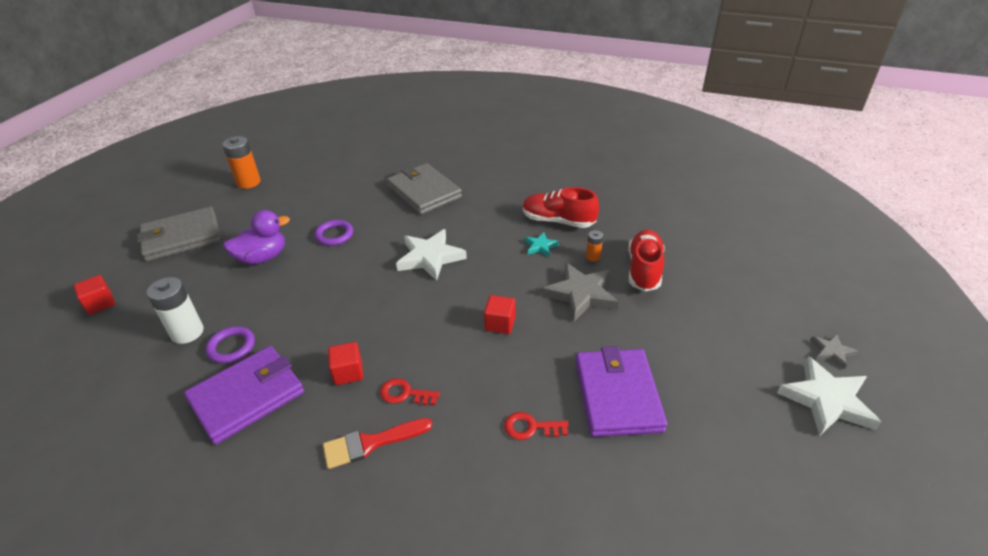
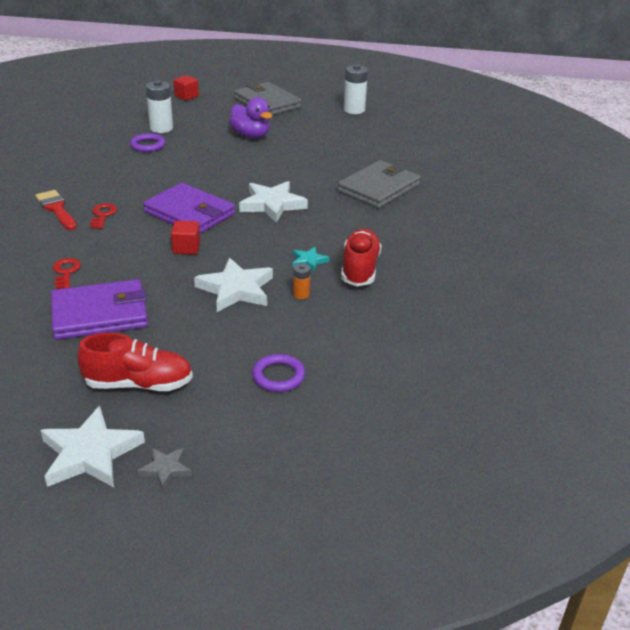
camera: 75 degrees right, 5 degrees down
(247, 396) = (101, 160): purple wallet -> purple wallet (189, 213)
(248, 182) = (354, 110): orange battery -> white battery
(334, 235) = (290, 158): purple ring -> purple ring (278, 376)
(348, 372) = (124, 190): red cube -> none
(581, 294) = (236, 289): grey star -> white star
(644, 270) = (287, 329): red shoe -> red shoe (139, 384)

